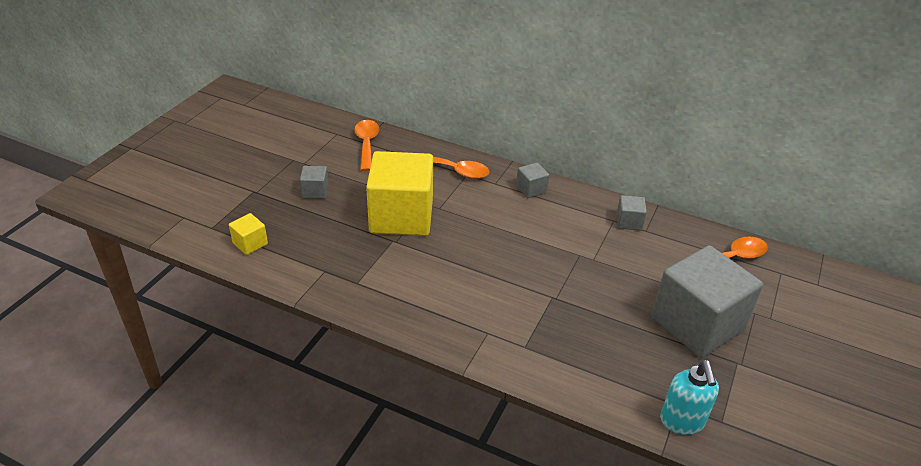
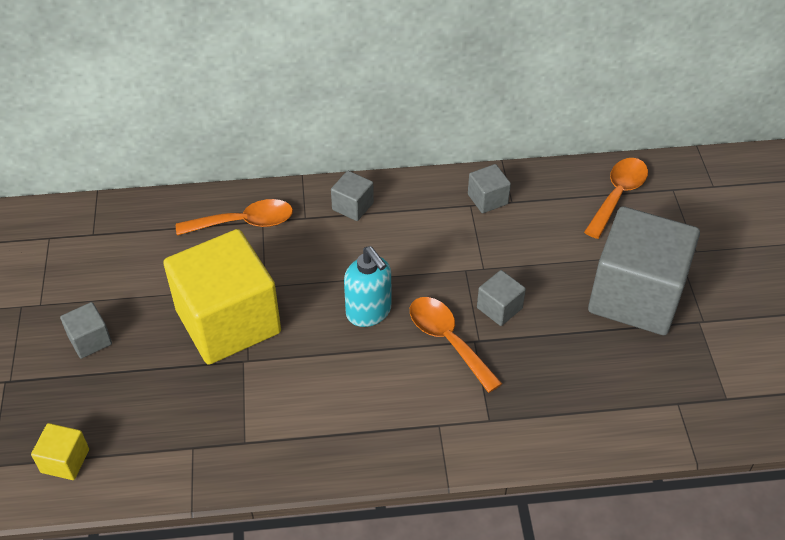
camera: 30 degrees left, 10 degrees up
(366, 144) = (102, 235): orange spoon -> orange spoon (447, 340)
(586, 286) = (499, 308): none -> grey cube
(682, 422) = (693, 420): turquoise soap dispenser -> turquoise soap dispenser (369, 312)

